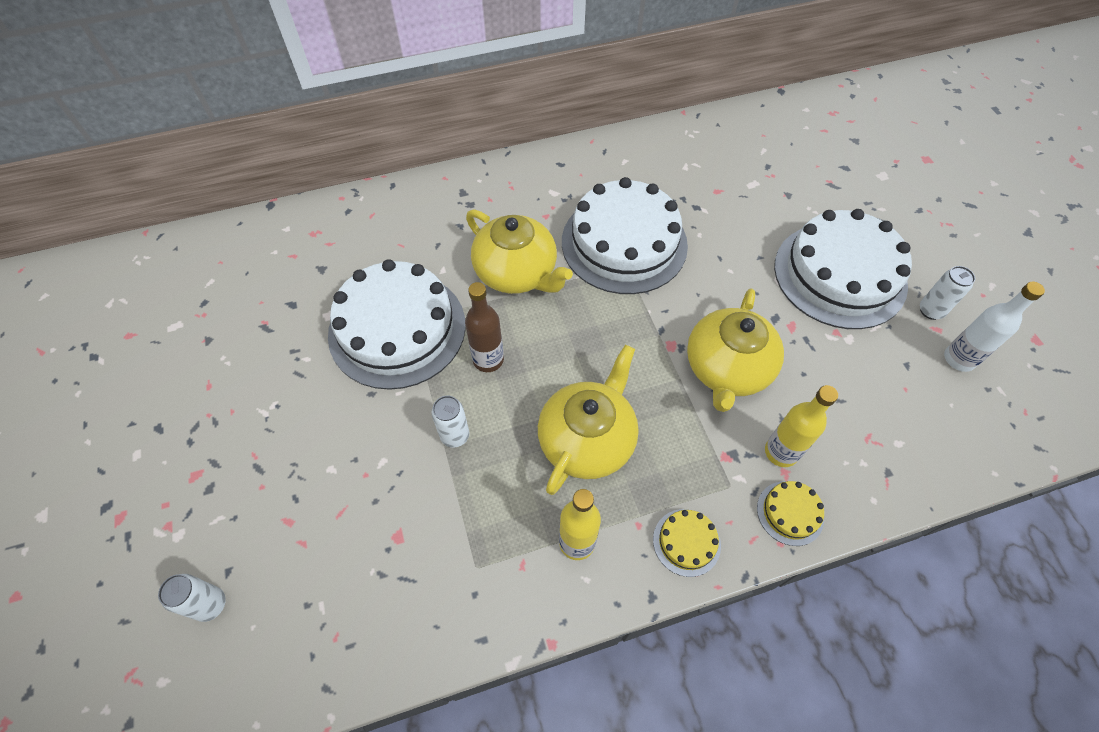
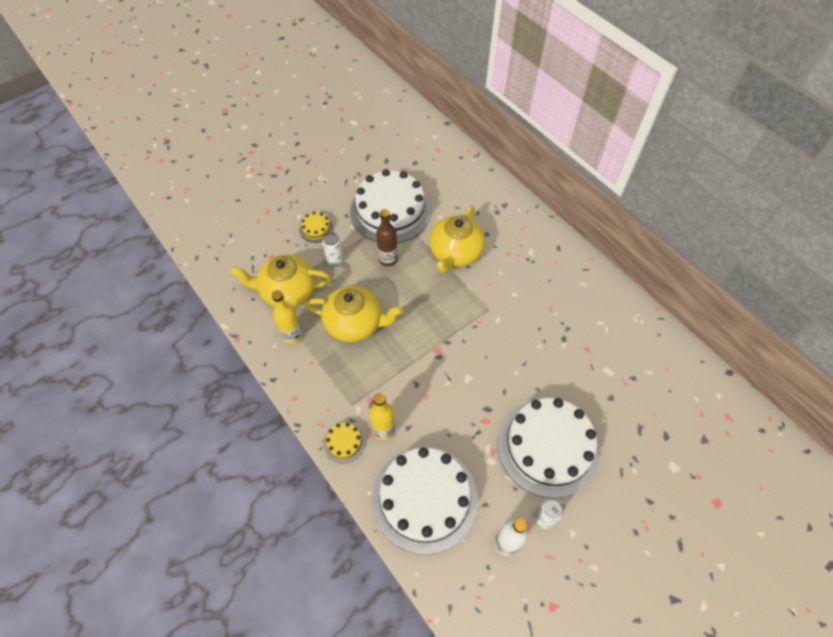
camera: 70 degrees right, 0 degrees up
(211, 604) = (221, 201): white can -> none
(624, 243) = (508, 303): white cake -> white cake (424, 498)
(686, 542) = (309, 389): yellow cake -> yellow cake (316, 229)
(726, 369) = (433, 387): yellow teapot -> yellow teapot (287, 291)

